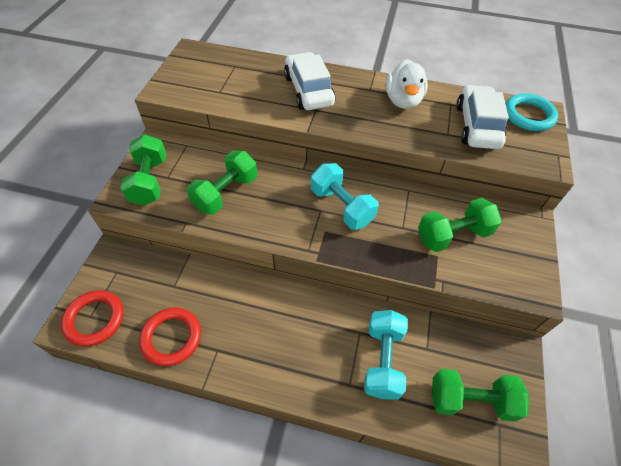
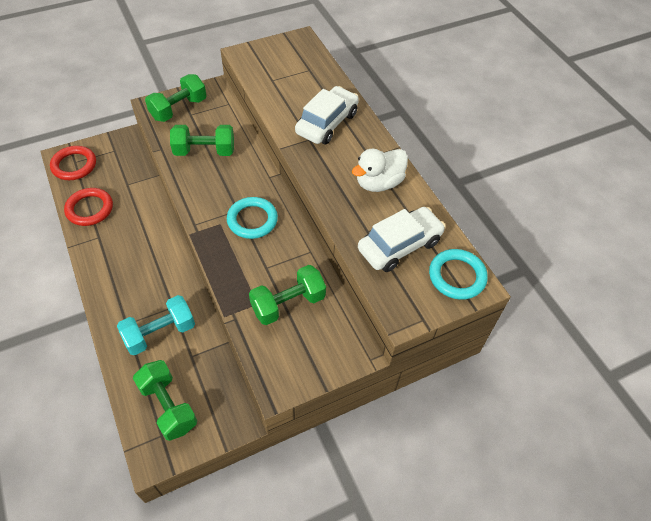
camera: 50 degrees right, 0 degrees up
(341, 207) = (252, 220): turquoise dumbbell -> turquoise ring
(453, 235) = (288, 304): green dumbbell -> green dumbbell turned 60 degrees counterclockwise

